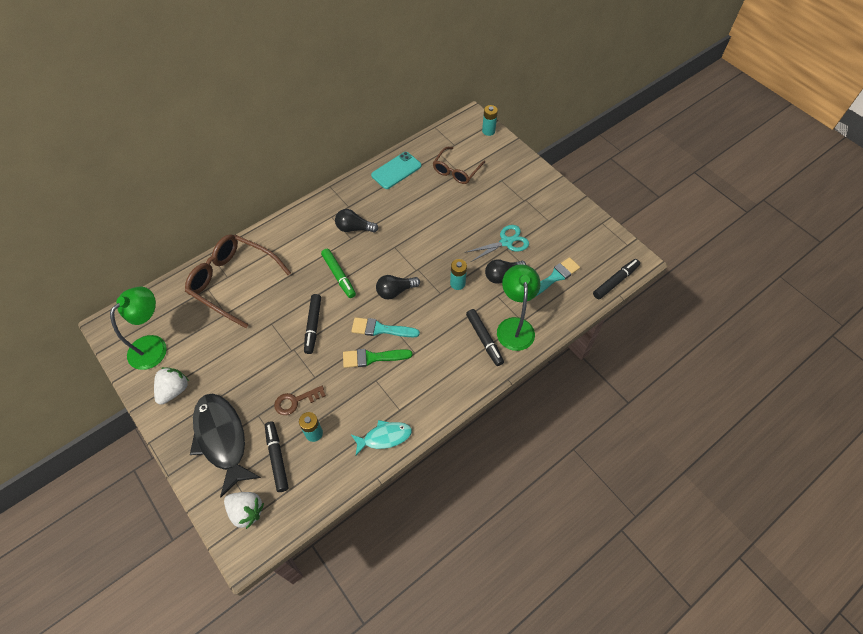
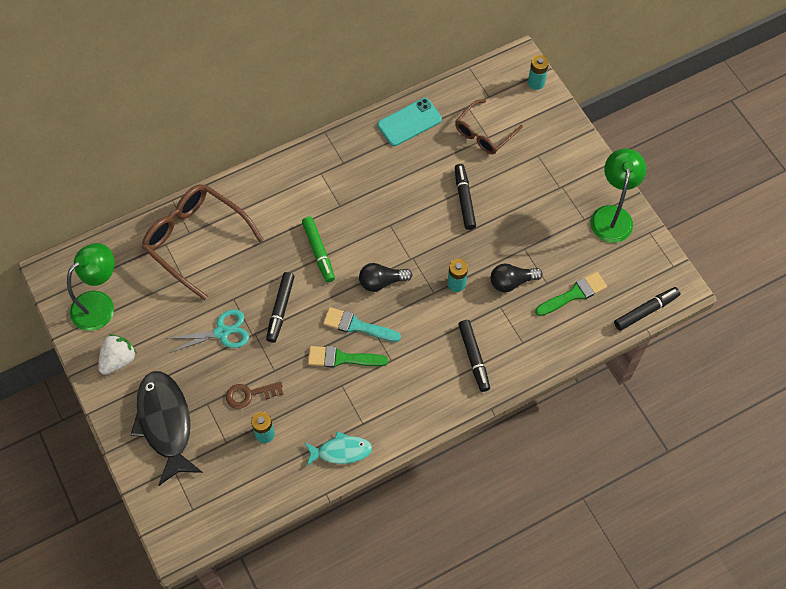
camera: 10 degrees right, 5 degrees up
(246, 511) = (183, 505): white strawberry -> none
(277, 458) = (222, 454): black marker -> black marker (464, 199)
(354, 228) = (346, 193): black light bulb -> none
(506, 242) = (525, 239): turquoise scissors -> turquoise scissors (222, 332)
(515, 326) = (512, 347): green lamp -> green lamp (612, 215)
(554, 277) = (573, 294): turquoise brush -> green brush

